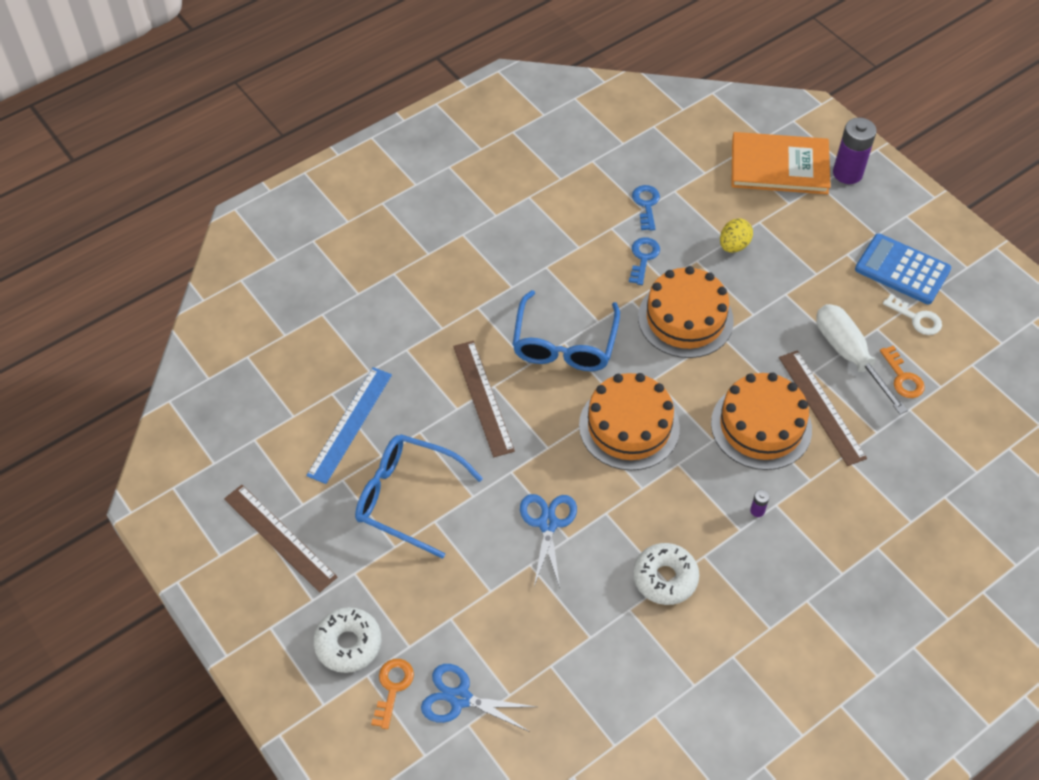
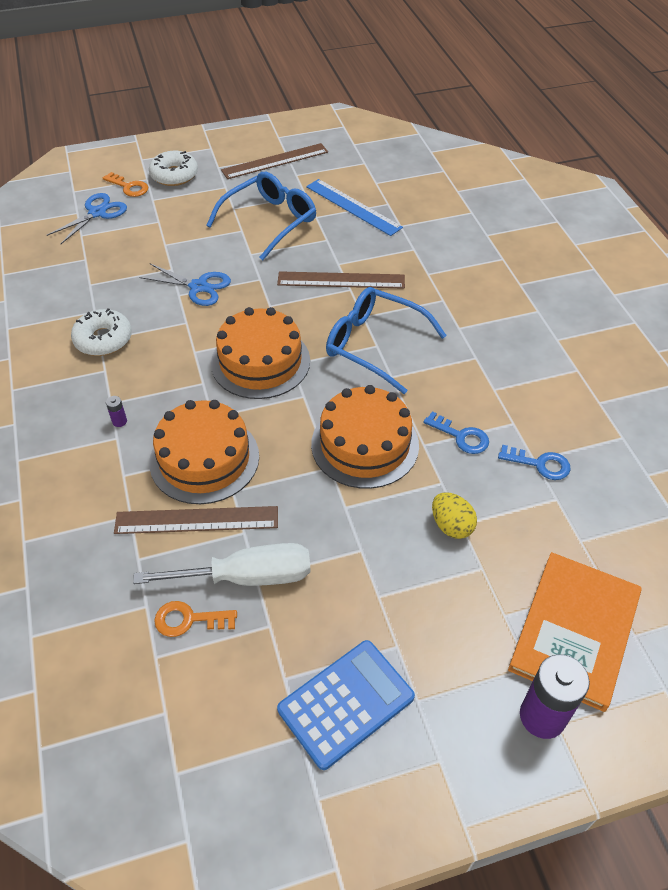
camera: 110 degrees right, 5 degrees down
(917, 318) = (262, 681): white key -> none

